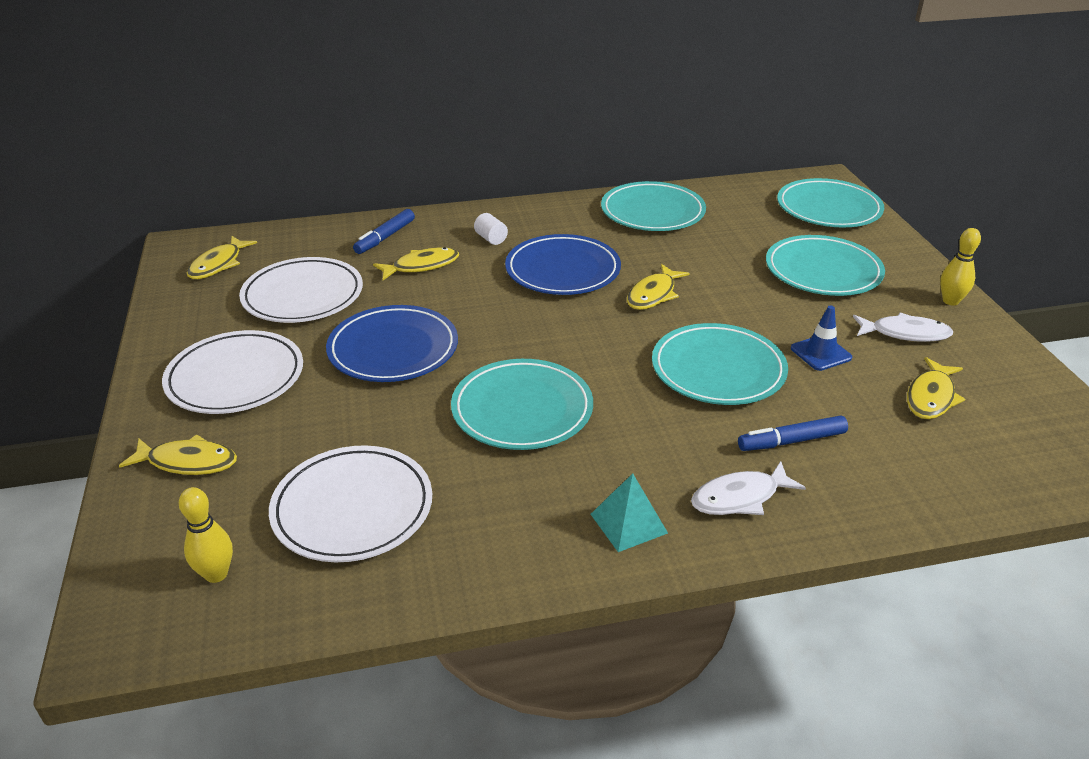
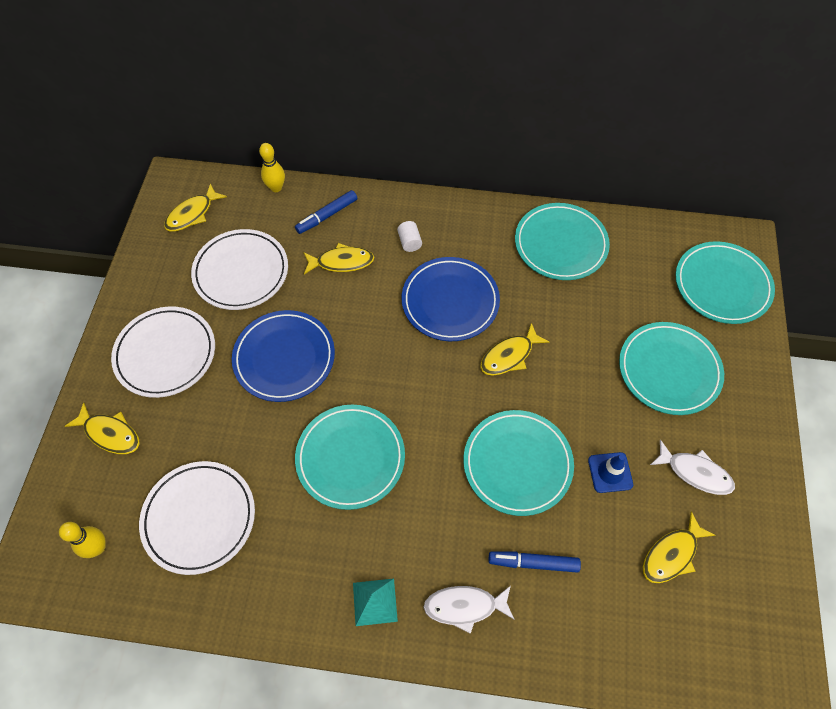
camera: 20 degrees right, 25 degrees up
(950, 301) = (760, 445): yellow bowling pin -> yellow bowling pin (276, 188)

